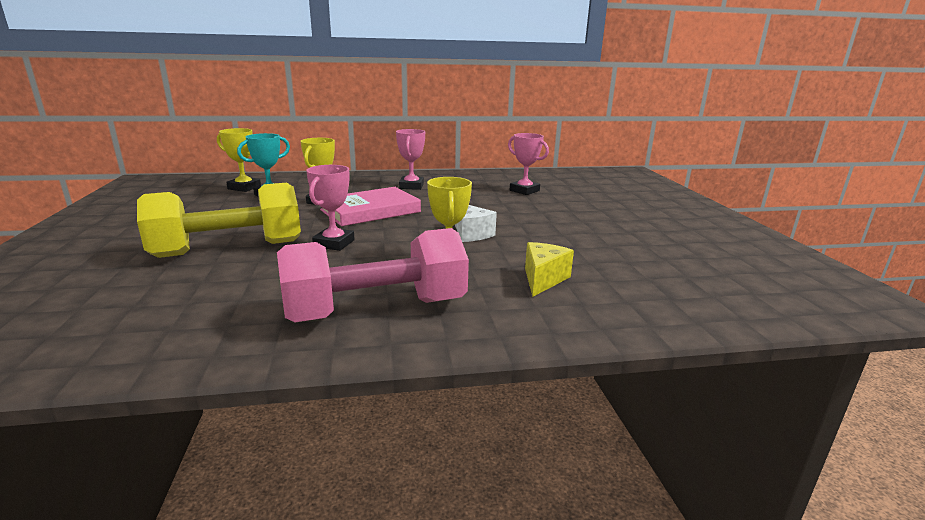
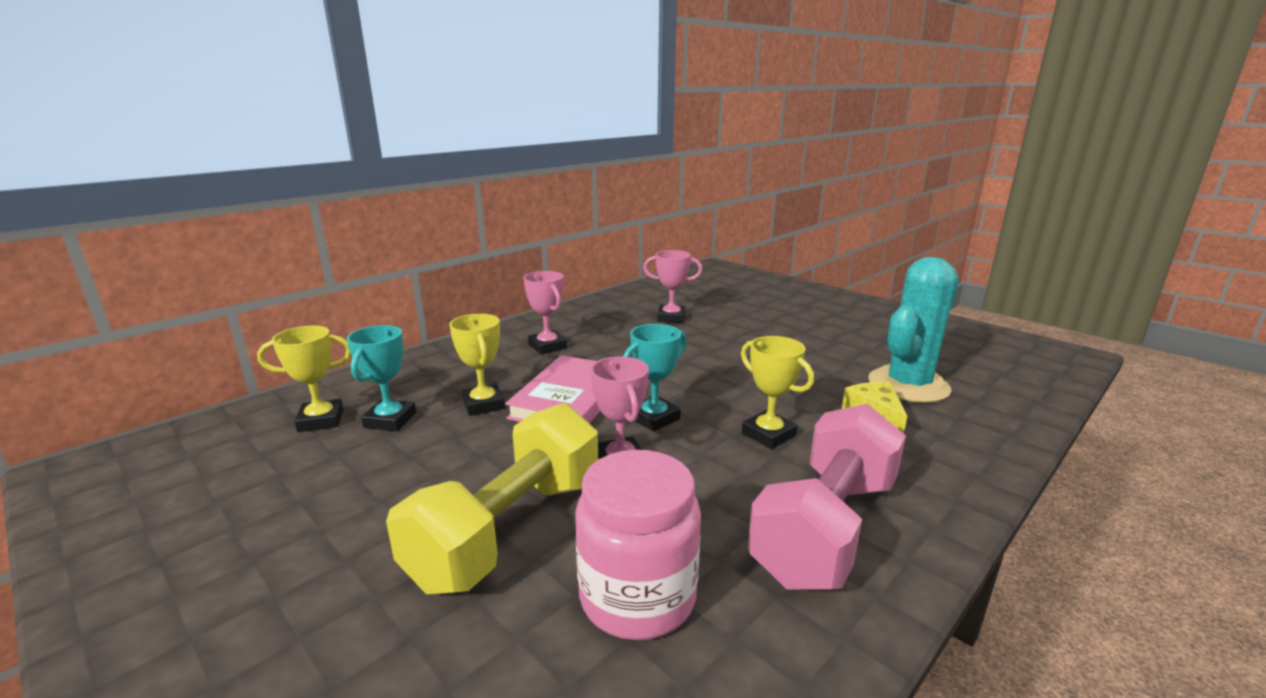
camera: 35 degrees left, 0 degrees up
(222, 292) = (637, 597): none -> pink jar
(396, 232) = (654, 418): none -> turquoise trophy
(471, 233) = (725, 391): white cheese -> none
(629, 271) = (908, 385): none -> turquoise cactus

